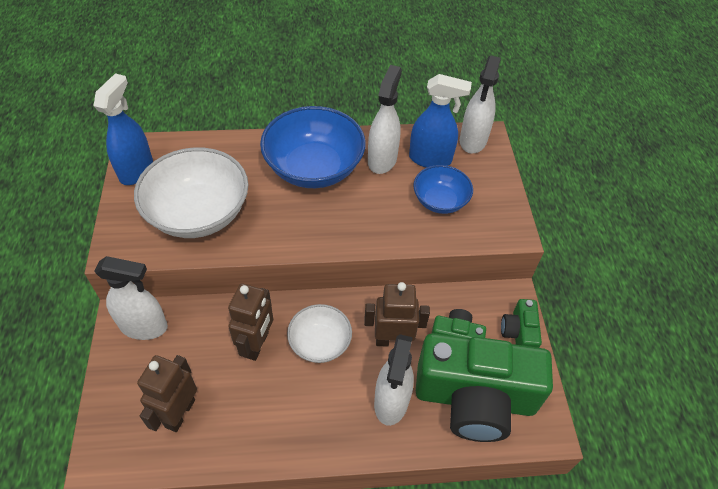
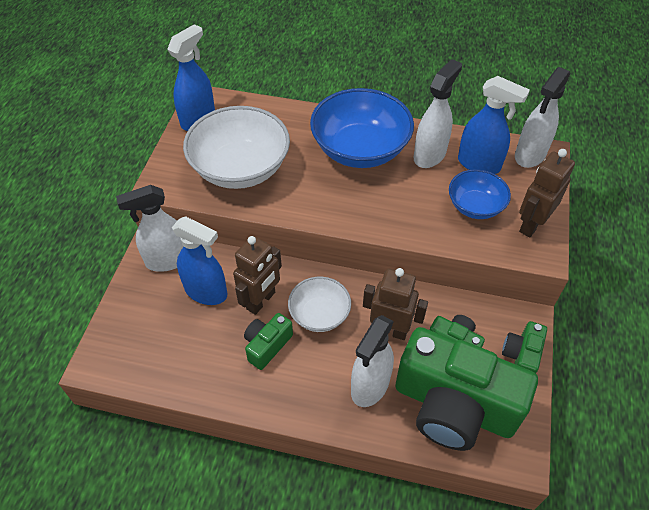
camera: 20 degrees right, 0 degrees up
(144, 326) = (168, 260): white spray bottle -> white spray bottle turned 135 degrees clockwise
(179, 413) = (175, 342): brown robot -> brown robot (531, 224)
(196, 350) = (206, 292): none -> blue spray bottle
(277, 389) = (267, 345): none -> green camera

